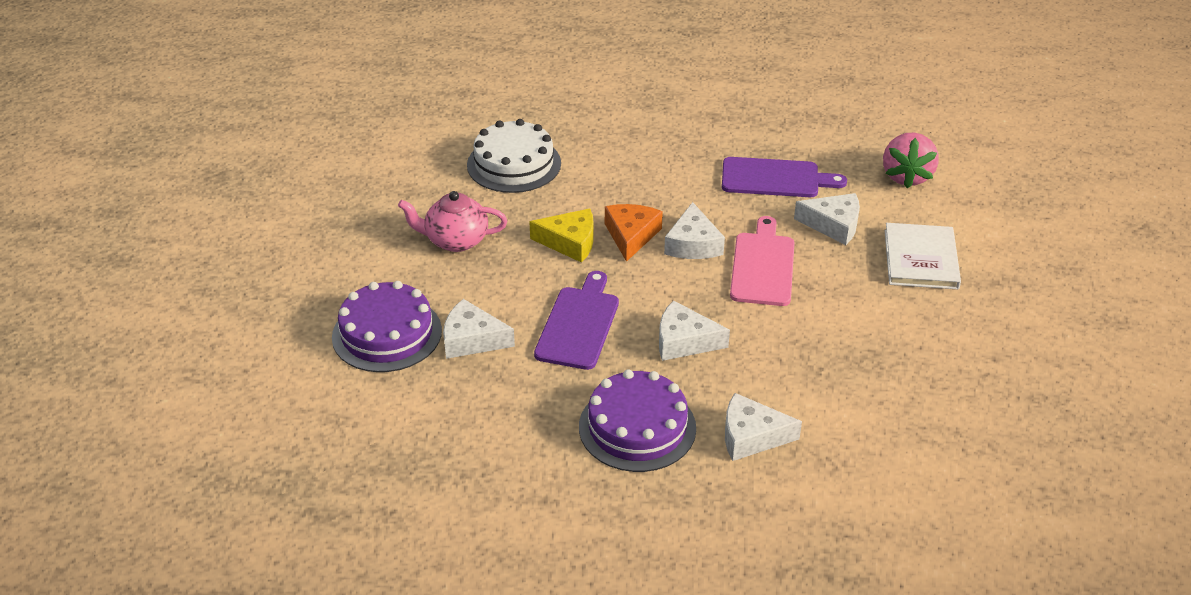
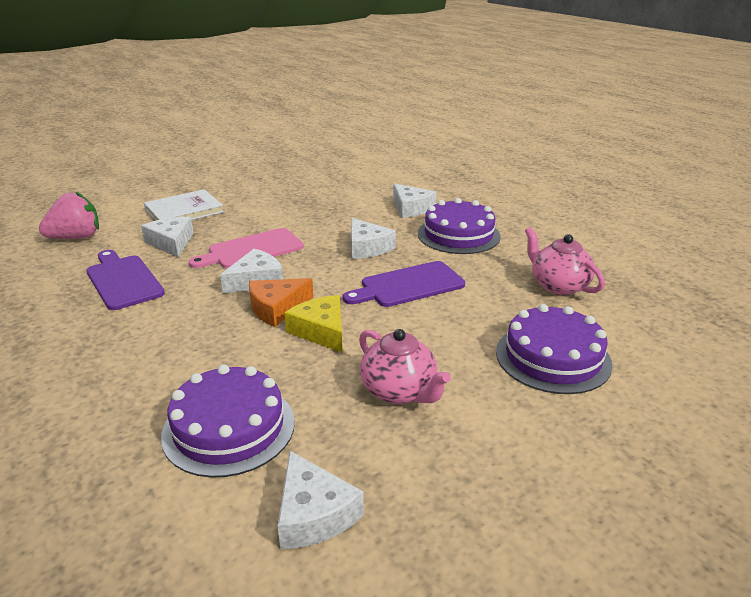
camera: 130 degrees left, 10 degrees down
(458, 419) = (558, 286): none -> pink teapot
(472, 339) = (491, 317): white cheese -> white cheese (313, 514)
(514, 164) = (229, 428): white cake -> purple cake

